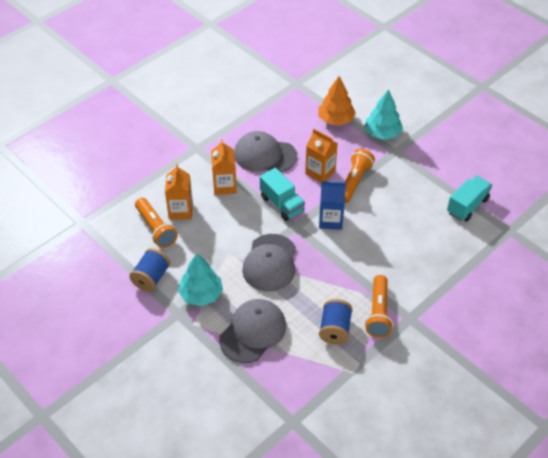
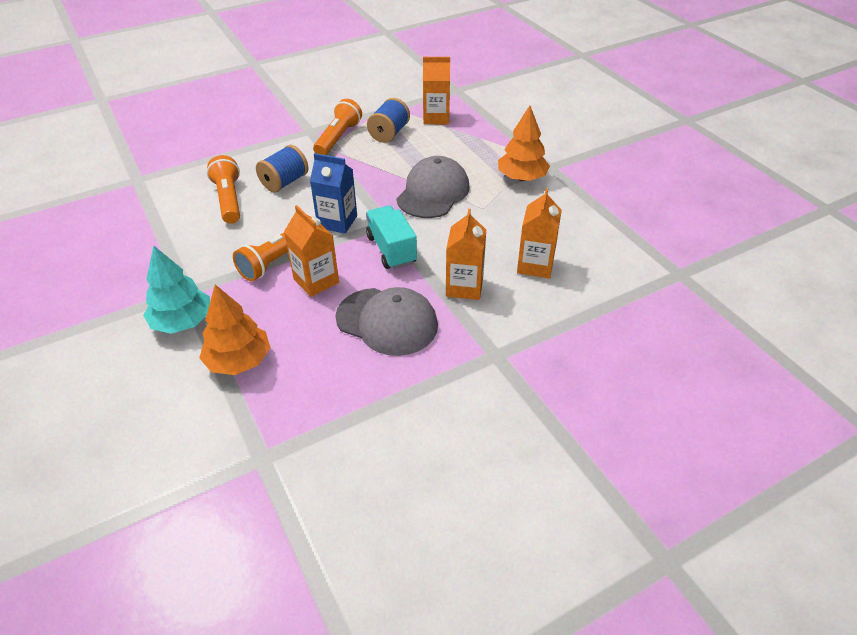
camera: 165 degrees left, 5 degrees down
(151, 278) = (580, 200): blue spool -> blue spool (284, 182)
(156, 228) = (572, 249): orange flashlight -> orange flashlight (229, 200)
(201, 294) = (522, 178): turquoise tree -> orange tree
(253, 332) = (473, 143): grey cap -> none
(298, 364) = (436, 118): none -> orange carton
(467, 206) = (158, 209): turquoise truck -> none

